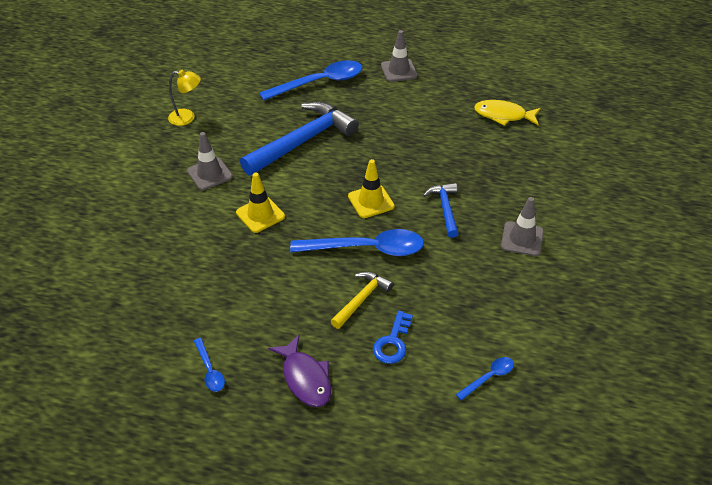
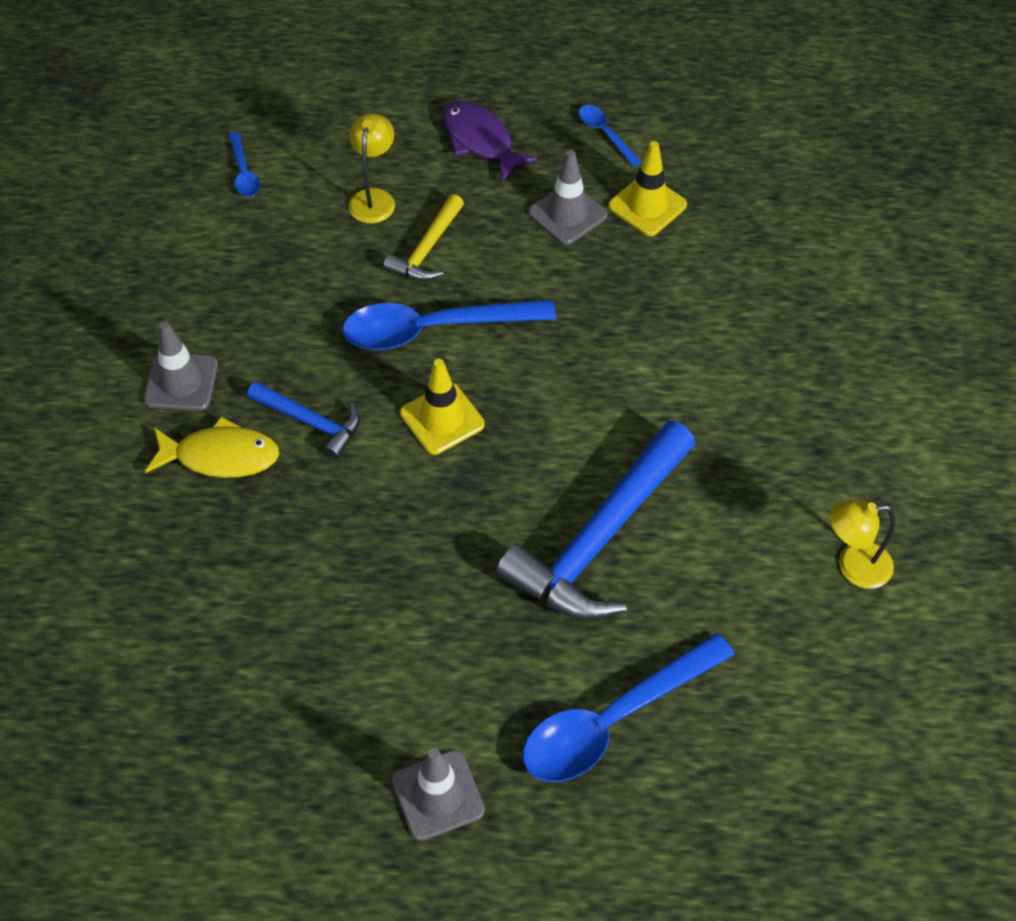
camera: 170 degrees right, 10 degrees up
(209, 174) = (744, 435): grey traffic cone -> grey traffic cone (567, 214)
(260, 214) = (623, 365): yellow traffic cone -> yellow traffic cone (647, 206)
(393, 342) = (374, 198): blue key -> yellow lamp
(445, 209) = (311, 422): blue hammer -> blue hammer turned 45 degrees counterclockwise
(489, 377) = (243, 172): blue spoon -> blue spoon turned 60 degrees counterclockwise
(503, 115) = (194, 677): yellow fish -> yellow fish (220, 456)

